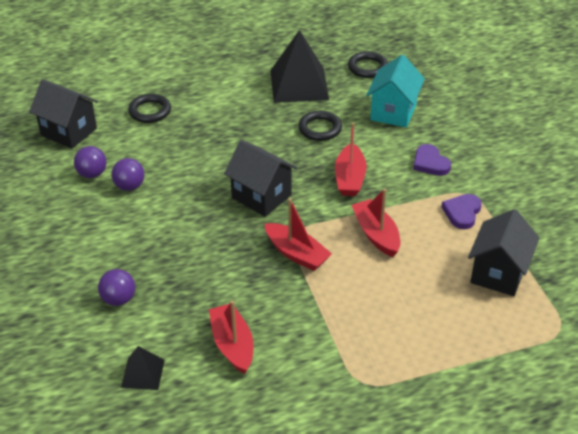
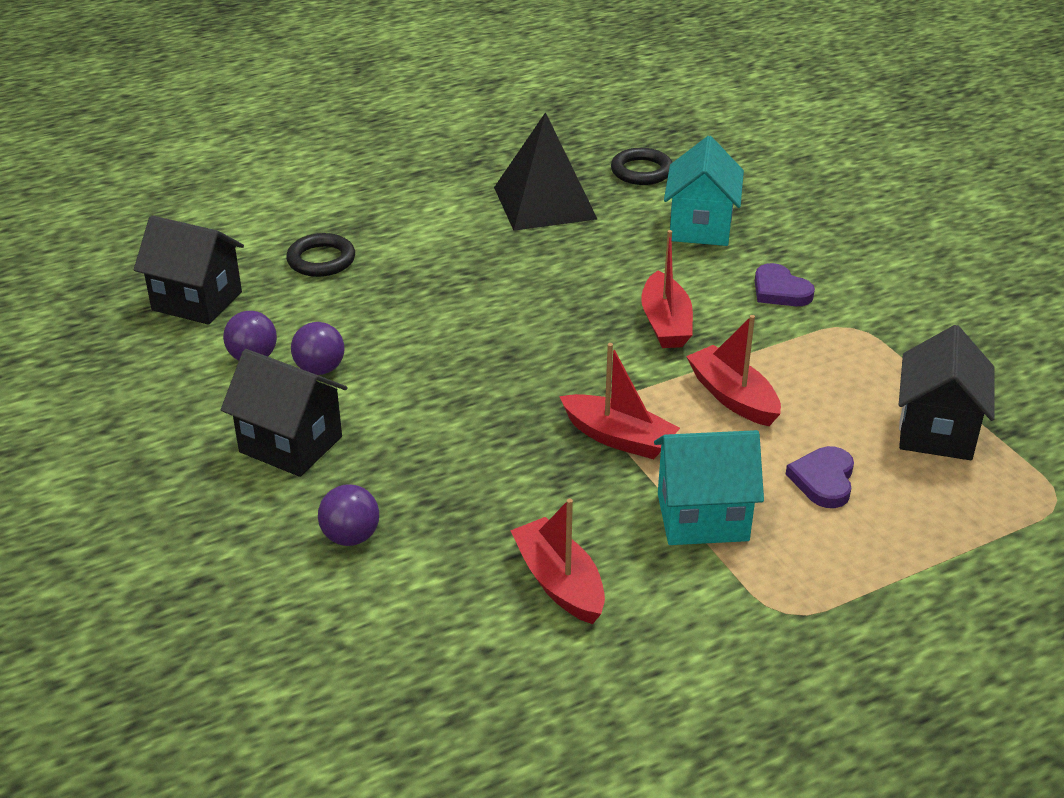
camera: 10 degrees left, 5 degrees down
(143, 373) = (424, 644): black pyramid -> none
(261, 196) = (536, 362): black house -> black house (291, 444)
(320, 129) = (596, 260): black ring -> none
(332, 313) = (702, 517): none -> turquoise house
(462, 213) = (852, 353): purple heart -> purple heart (823, 480)

